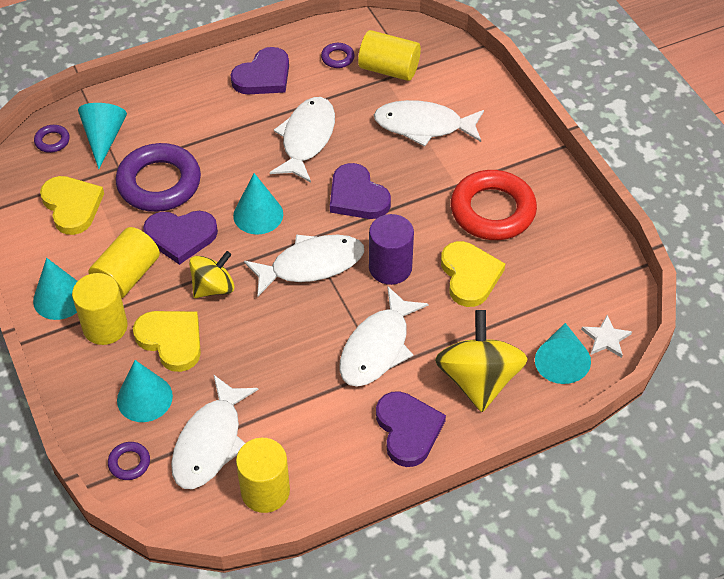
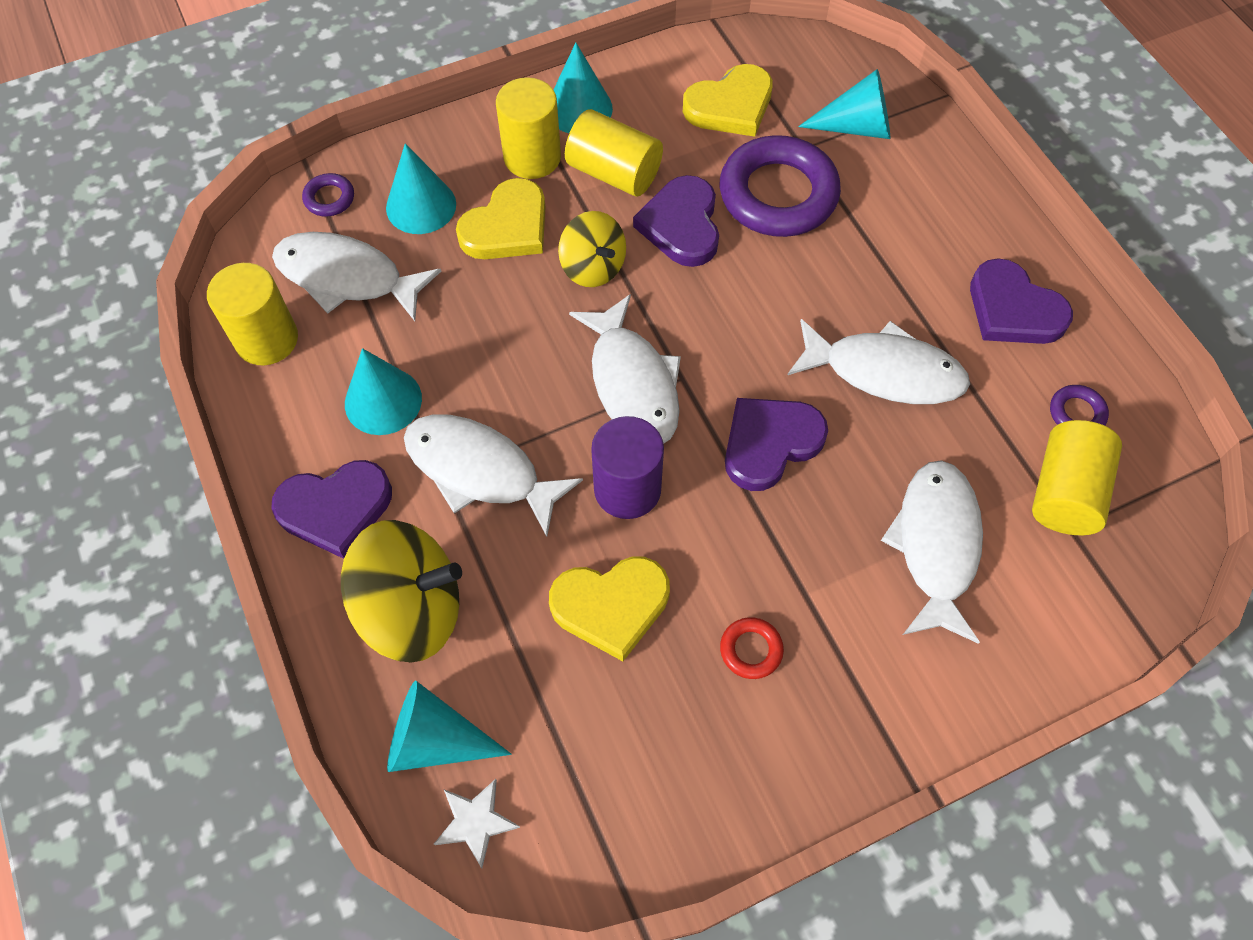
camera: 90 degrees right, 10 degrees up
(52, 141) = (844, 74): purple ring -> none
(258, 214) = (726, 313): turquoise cone -> turquoise cone (383, 401)
(492, 210) = (751, 650): red ring -> red ring, size x0.43

